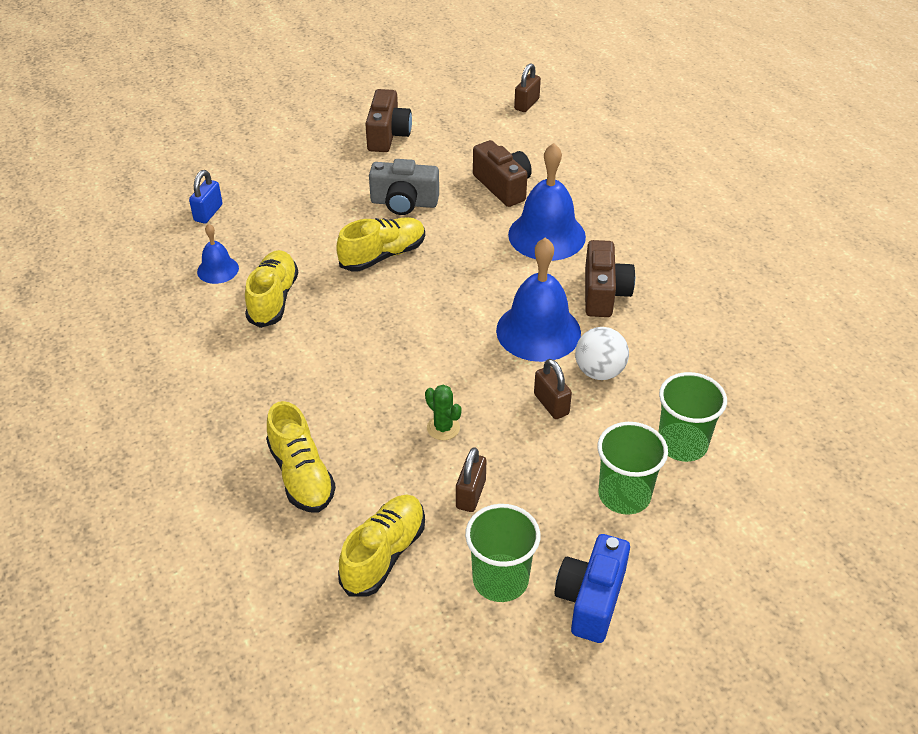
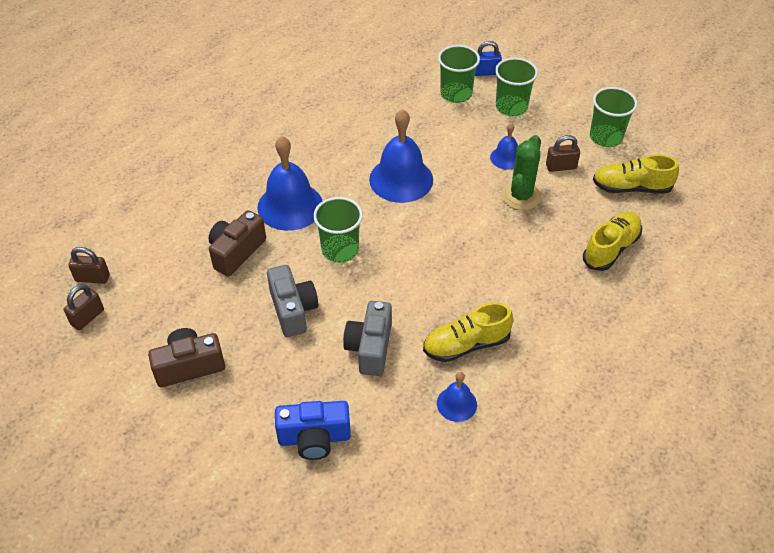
camera: 115 degrees left, 5 degrees up
(208, 213) = (385, 457): blue padlock -> blue padlock (485, 72)
(322, 236) = (370, 348): none -> grey camera
(383, 255) = (371, 296): yellow shoe -> none
(443, 428) = (521, 196): green cactus -> green cactus, size x1.70
(459, 252) = (340, 250): none -> green cup
(521, 443) = (506, 158): none -> blue bell
(551, 404) = (464, 154): brown padlock -> brown padlock (87, 317)
(591, 599) = (588, 102): blue camera -> blue camera (314, 438)
(599, 372) = (420, 141): white ball -> none
(604, 293) = (341, 158): brown camera -> none

